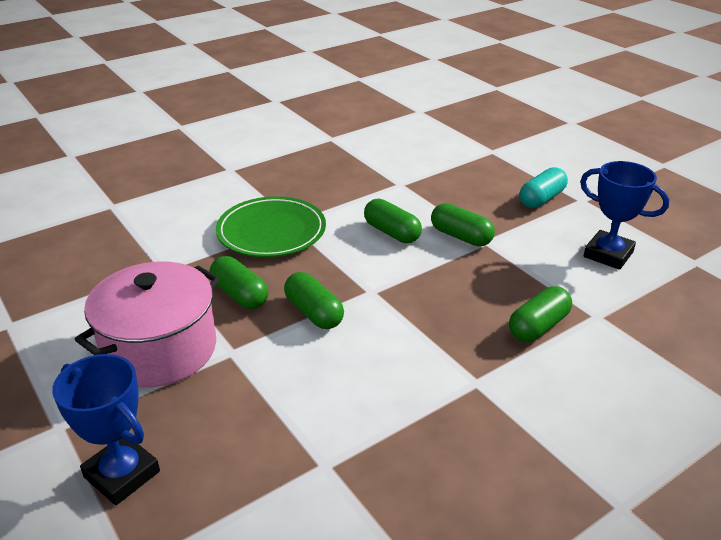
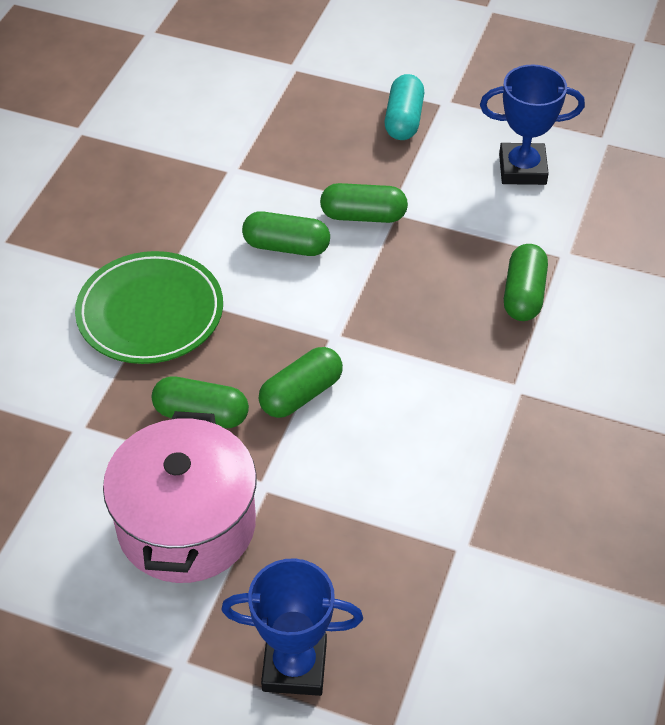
camera: 35 degrees left, 15 degrees up
(314, 313) = (301, 394): green capsule -> green capsule turned 60 degrees counterclockwise

